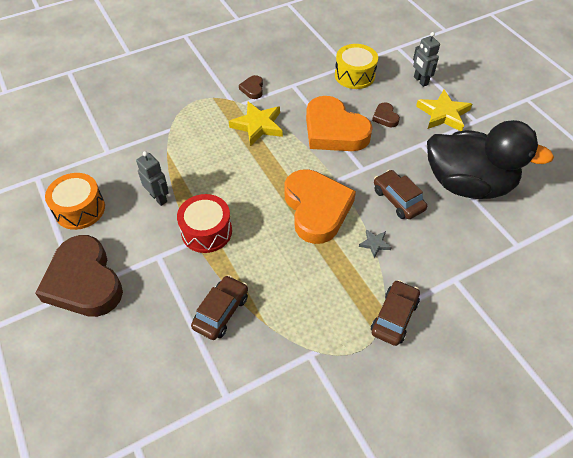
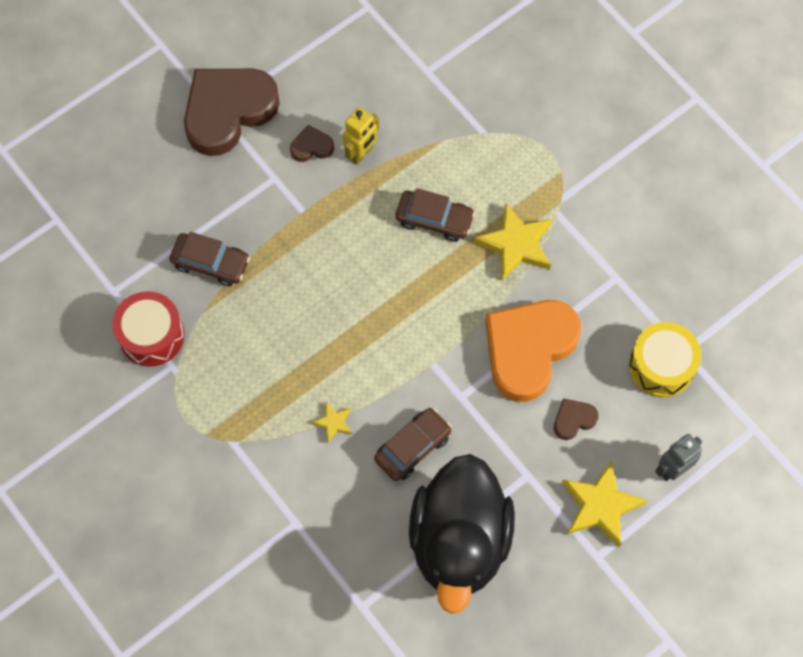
camera: 80 degrees right, 15 degrees up
(80, 209) = (327, 71): orange drum -> none
(158, 198) = (361, 153): grey robot -> yellow robot
(206, 231) = (319, 221): red drum -> red drum (151, 335)
(252, 89) = (592, 222): brown heart -> brown heart (311, 147)
(316, 209) = (378, 345): orange heart -> none
(374, 244) = (333, 422): grey star -> yellow star
(394, 317) = (231, 453): brown car -> brown car (434, 219)

